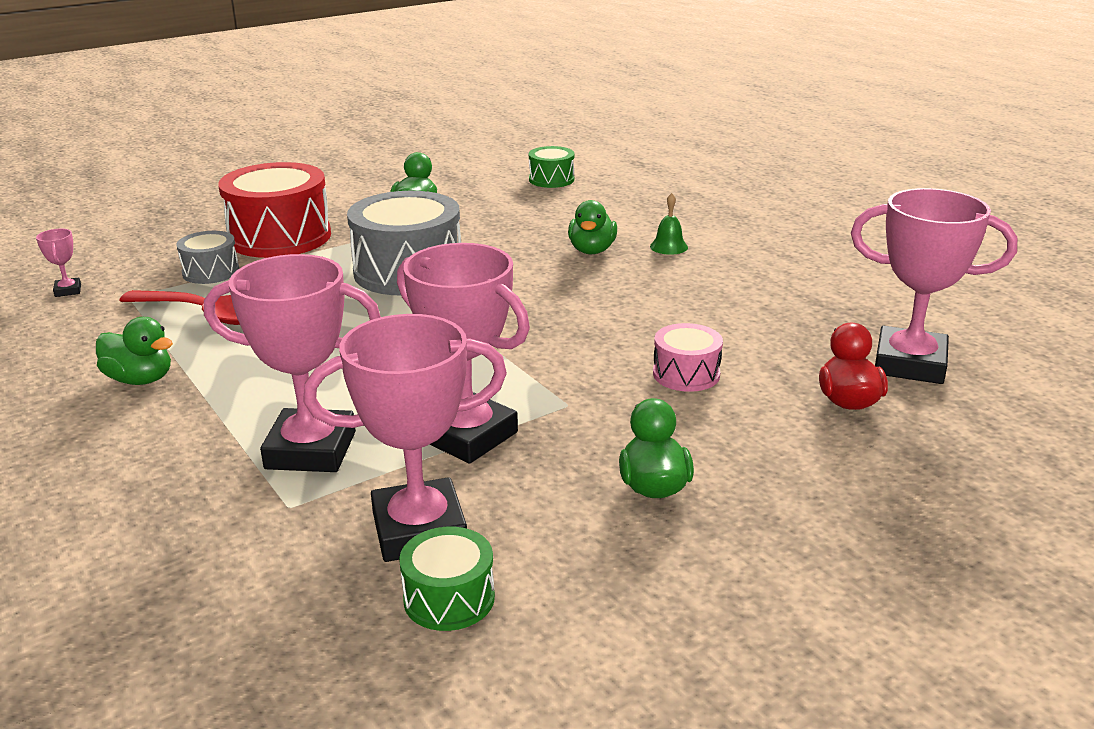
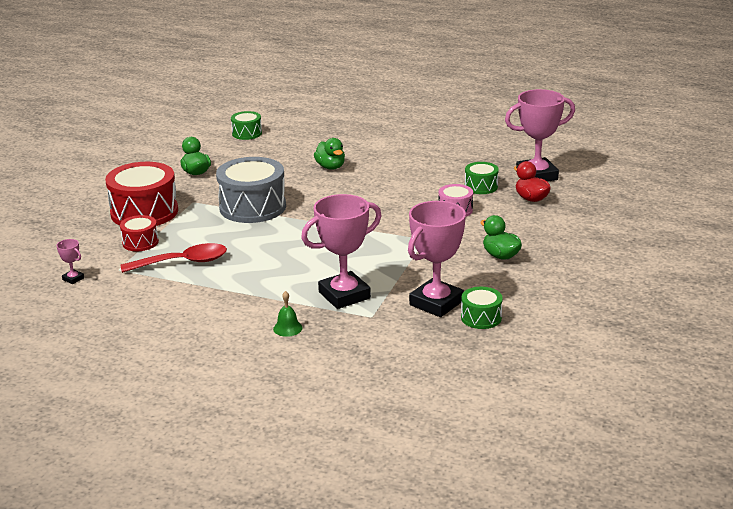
camera: 35 degrees left, 0 degrees up
(140, 379) = (207, 300): green duck -> none
(211, 272) = (140, 242): grey drum -> red drum
(467, 435) = (401, 265): pink trophy -> none
(668, 246) = (365, 153): green bell -> green bell (287, 328)
(782, 350) = (481, 186): none -> green drum

